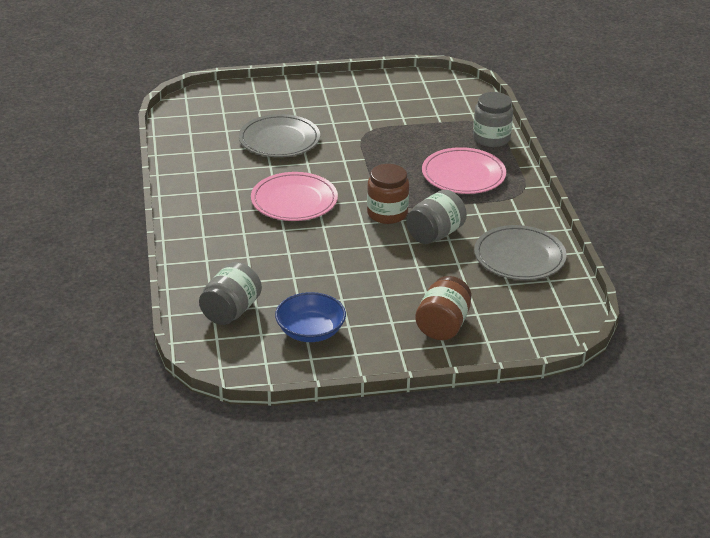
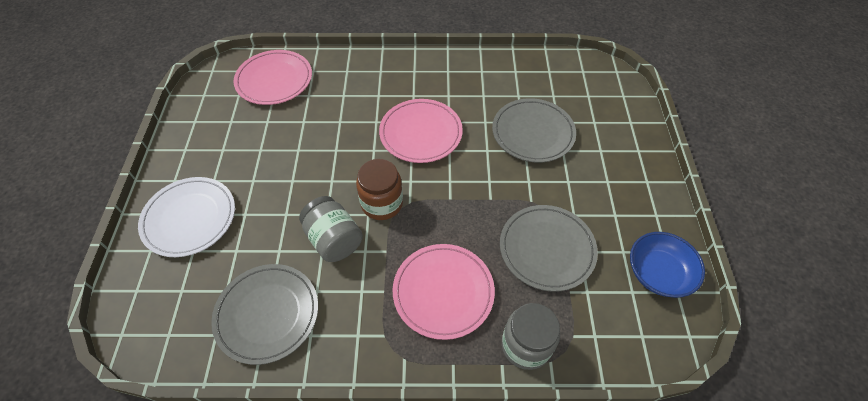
camera: 100 degrees right, 20 degrees up
(231, 311) = (274, 80): grey jar -> pink plate
(310, 331) = (227, 124): blue bowl -> blue bowl (658, 273)
(406, 131) = (547, 249): none -> grey plate
(443, 325) = (189, 218): brown jar -> white plate

